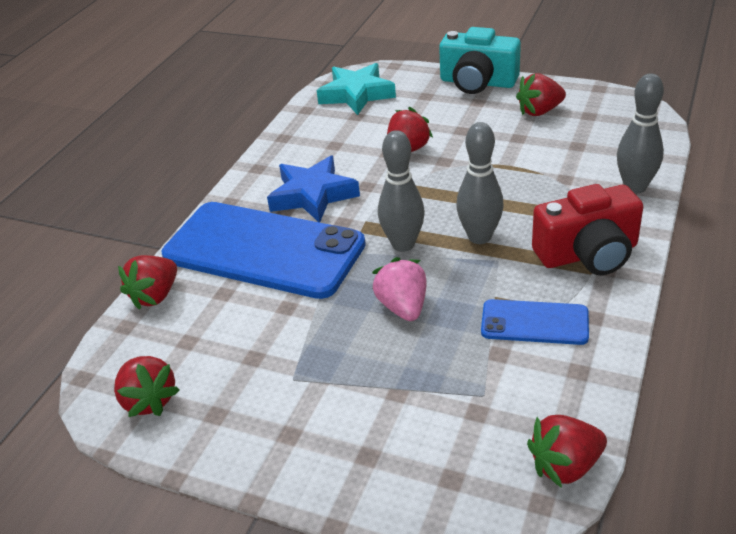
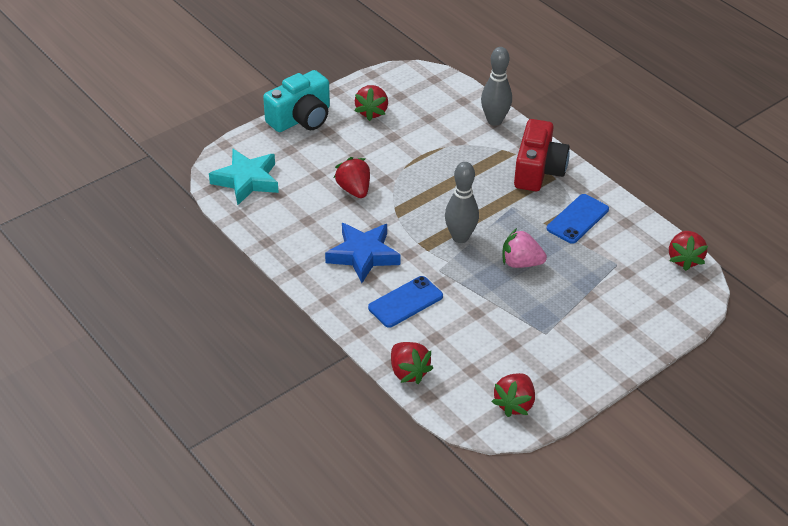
camera: 65 degrees left, 5 degrees up
(149, 400) = (514, 404): red strawberry -> red strawberry turned 120 degrees clockwise
(263, 250) = (405, 302): blue phone -> blue phone, size x0.48
(479, 237) = (483, 203): grey bowling pin -> none

